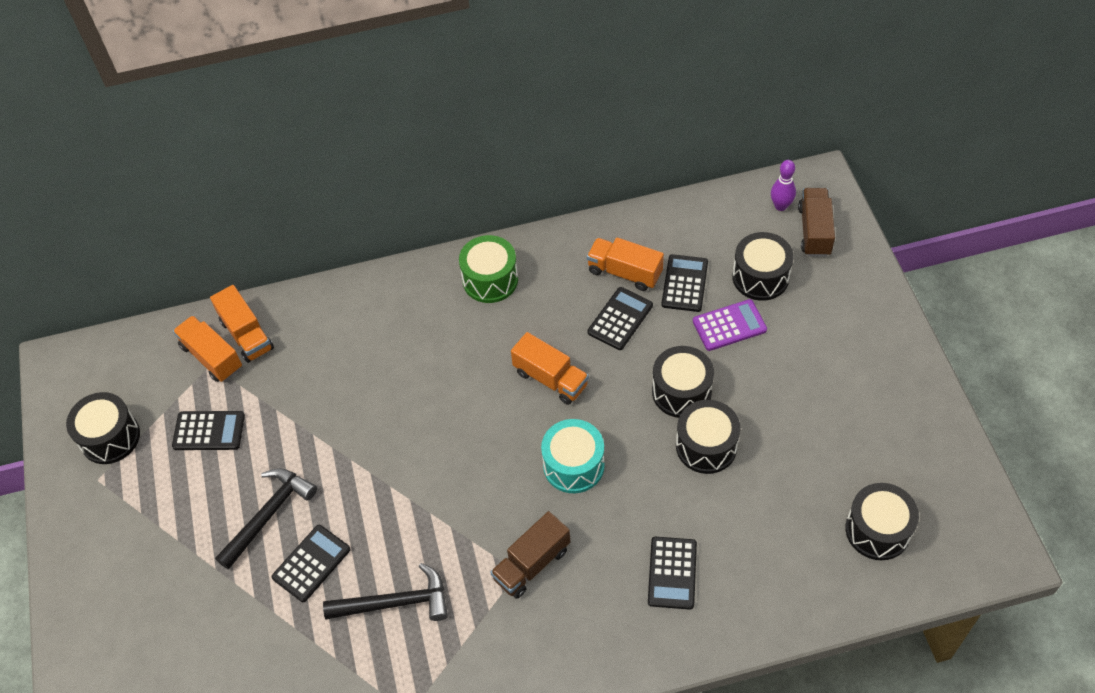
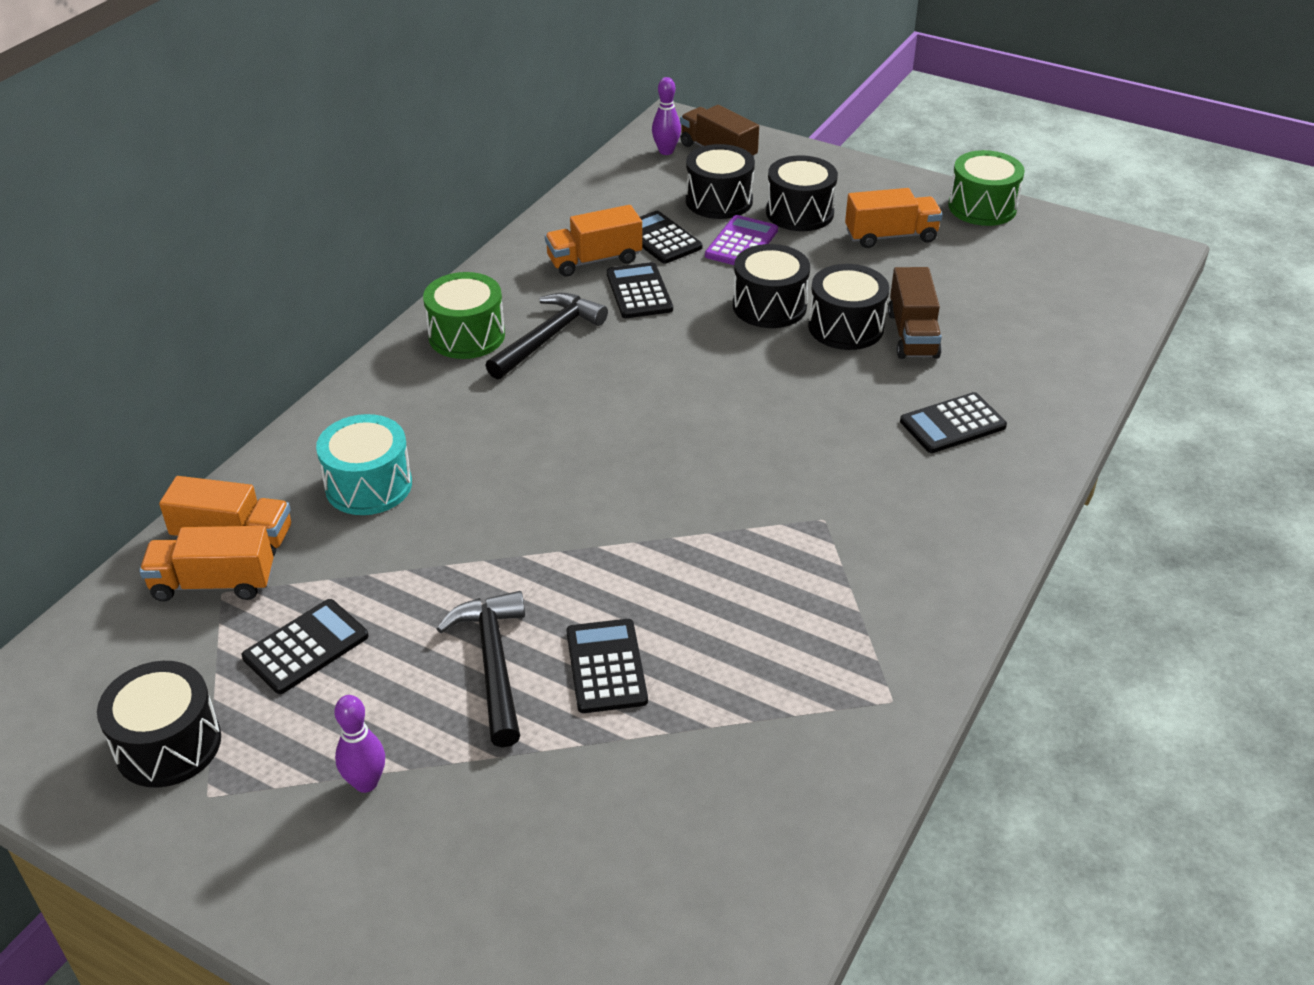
camera: 50 degrees left, 15 degrees down
(155, 531) = (366, 783): none -> purple bowling pin
(396, 602) = (745, 628): black hammer -> black hammer (548, 337)
(532, 564) = (827, 504): brown truck -> brown truck (912, 334)
(550, 379) = (638, 367): orange truck -> orange truck (891, 236)
(573, 465) = (754, 411): turquoise drum -> turquoise drum (368, 485)
(672, 573) = (952, 424): black calculator -> black calculator turned 105 degrees clockwise
(877, 530) = (1052, 294): black drum -> black drum (799, 213)
(934, 418) = (982, 207): none -> green drum

